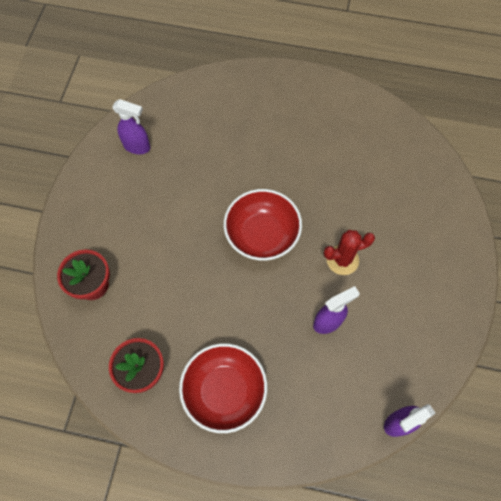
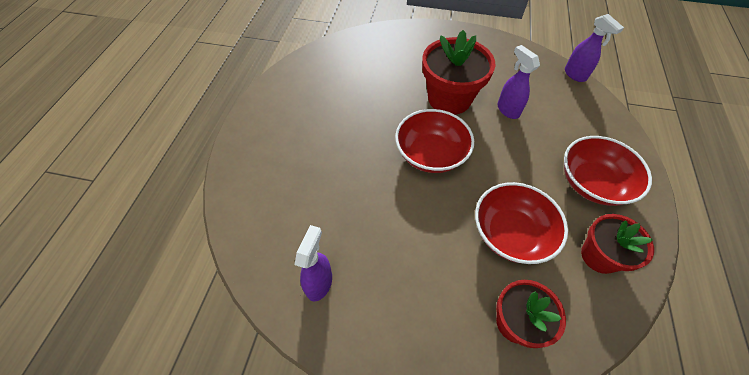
camera: 90 degrees left, 10 degrees down
(170, 295) = (511, 234): none -> red bowl
(342, 260) = (449, 99): red cactus -> red flower pot

